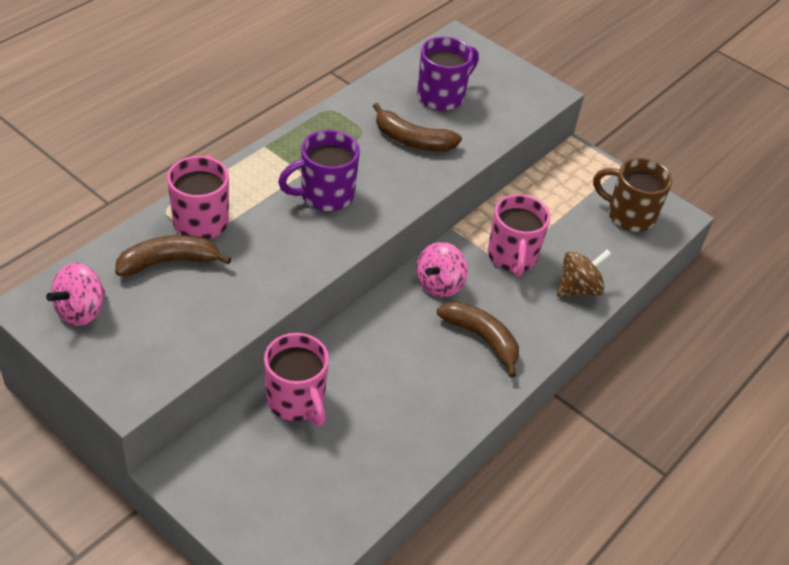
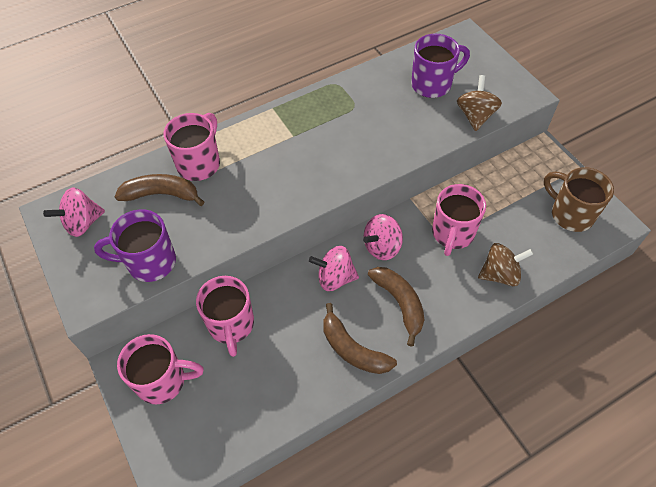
camera: 25 degrees right, 10 degrees up
(238, 477) = (163, 381): none -> pink mug
(325, 195) = (302, 158): purple mug -> purple mug (149, 262)
(398, 327) = (335, 278): none -> pink spinning top
(412, 140) = (392, 120): brown banana -> brown banana (352, 349)
(502, 123) = (475, 116): none -> brown spinning top

